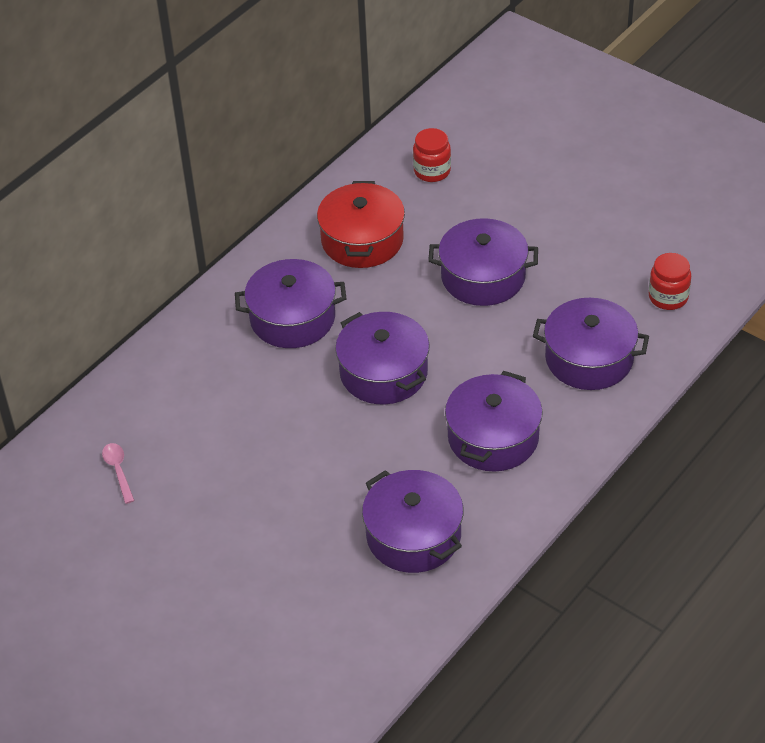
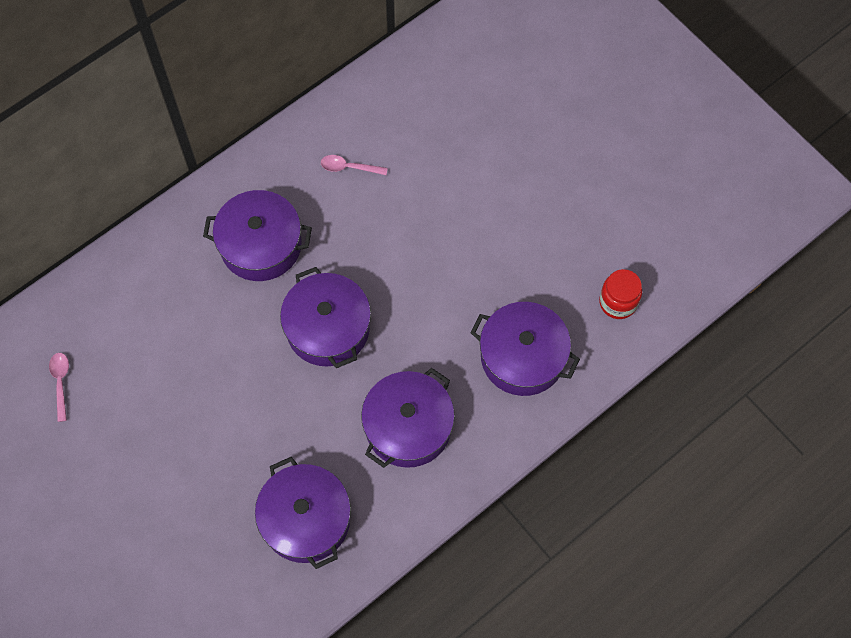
camera: 10 degrees right, 20 degrees up
(362, 240) = (349, 167): red pot -> pink spoon
(432, 171) = (437, 99): red jar -> none
(483, 277) = (450, 237): purple pot -> none

